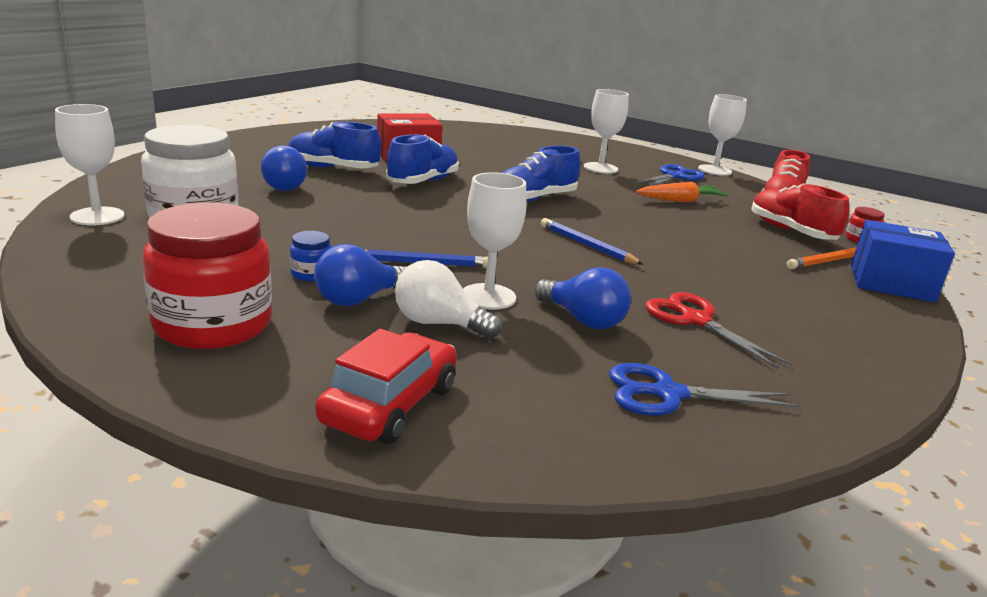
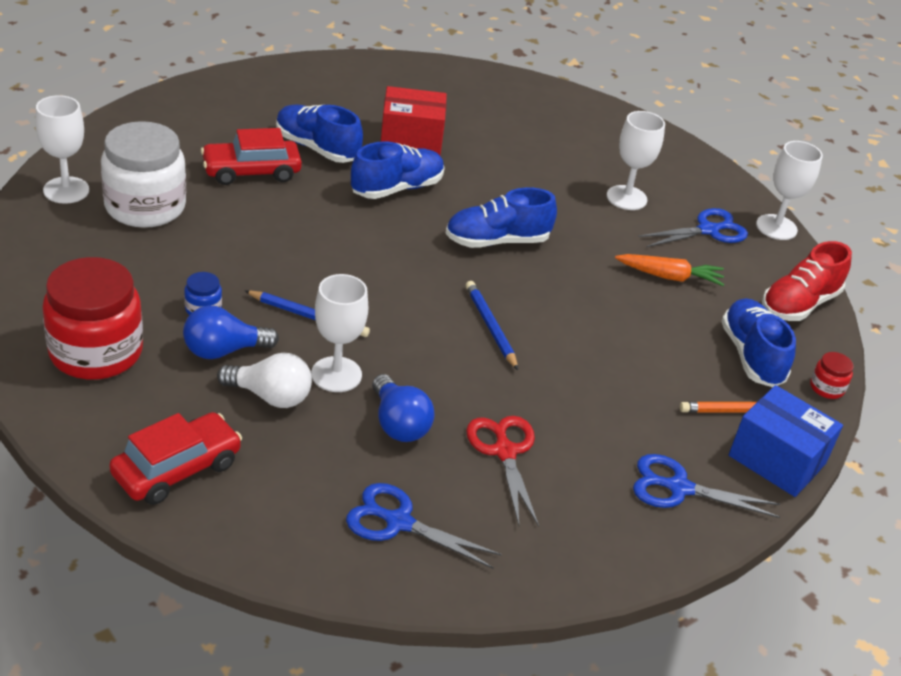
camera: 20 degrees right, 15 degrees up
(284, 186) = (251, 172): blue light bulb -> red car
(439, 324) = (270, 396): white light bulb -> white light bulb turned 150 degrees clockwise
(791, 231) = (751, 356): red shoe -> blue shoe
(855, 314) = (679, 488): none -> blue scissors

